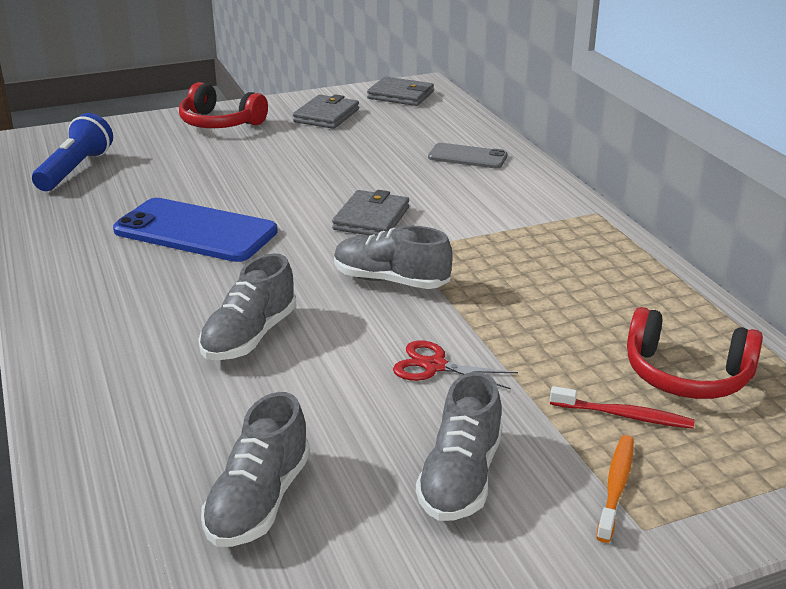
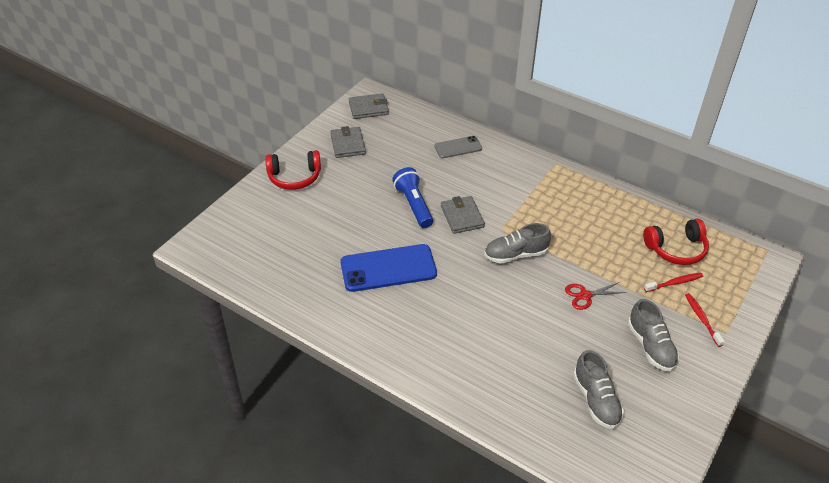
camera: 35 degrees left, 15 degrees up
(75, 170) = (261, 255): blue flashlight -> blue flashlight (413, 205)
(250, 336) = (495, 321): grey shoe -> none
(616, 486) = (702, 319): orange toothbrush -> red toothbrush

